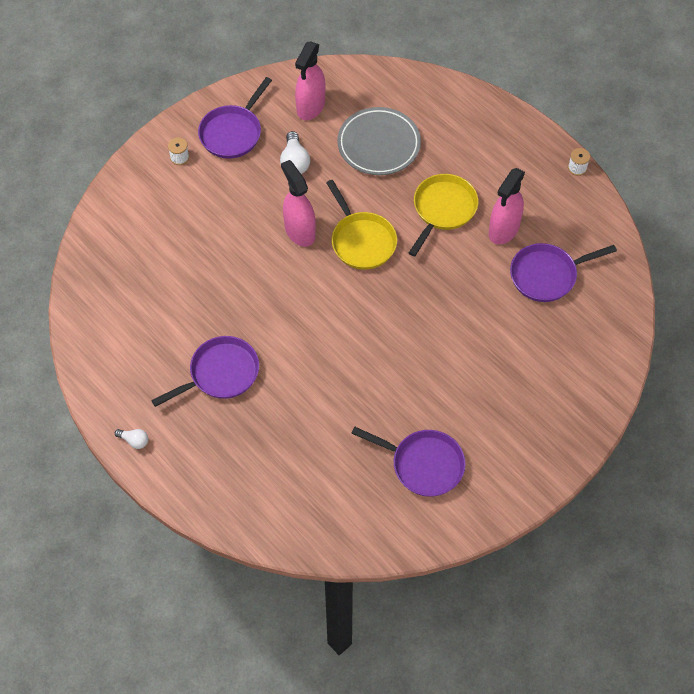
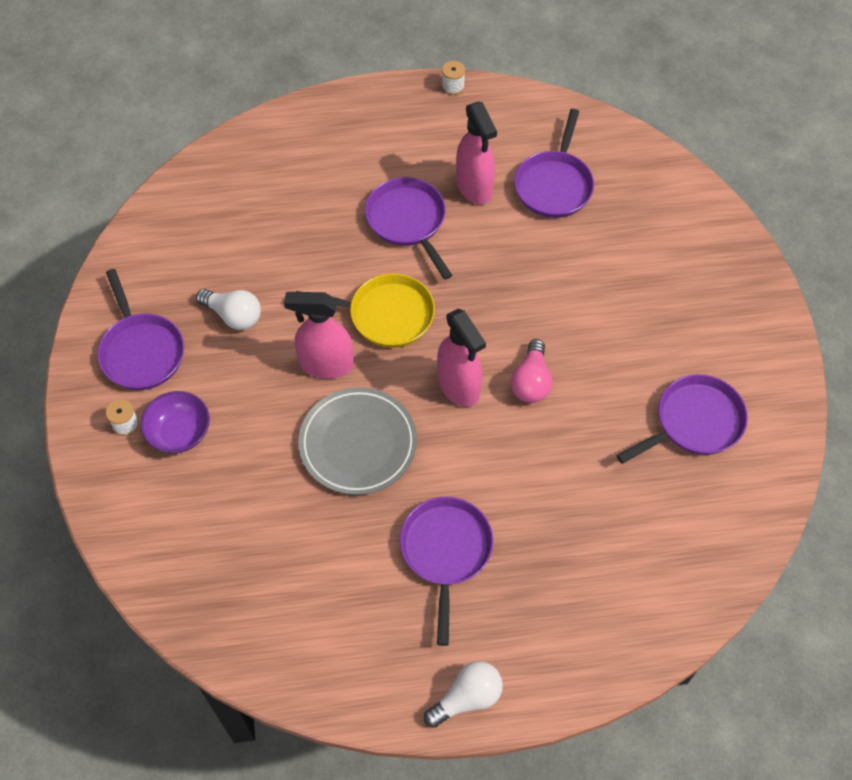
camera: 55 degrees left, 0 degrees up
(134, 441) = (467, 698): white light bulb -> white light bulb, size x1.68
(194, 187) = (179, 432): none -> purple bowl
(310, 107) = (176, 258): pink spray bottle -> pink spray bottle (459, 386)
(378, 144) = (280, 227): grey plate -> grey plate (358, 444)
(378, 351) = (531, 382): none -> pink light bulb
(442, 210) = (408, 222): yellow pan -> purple pan

